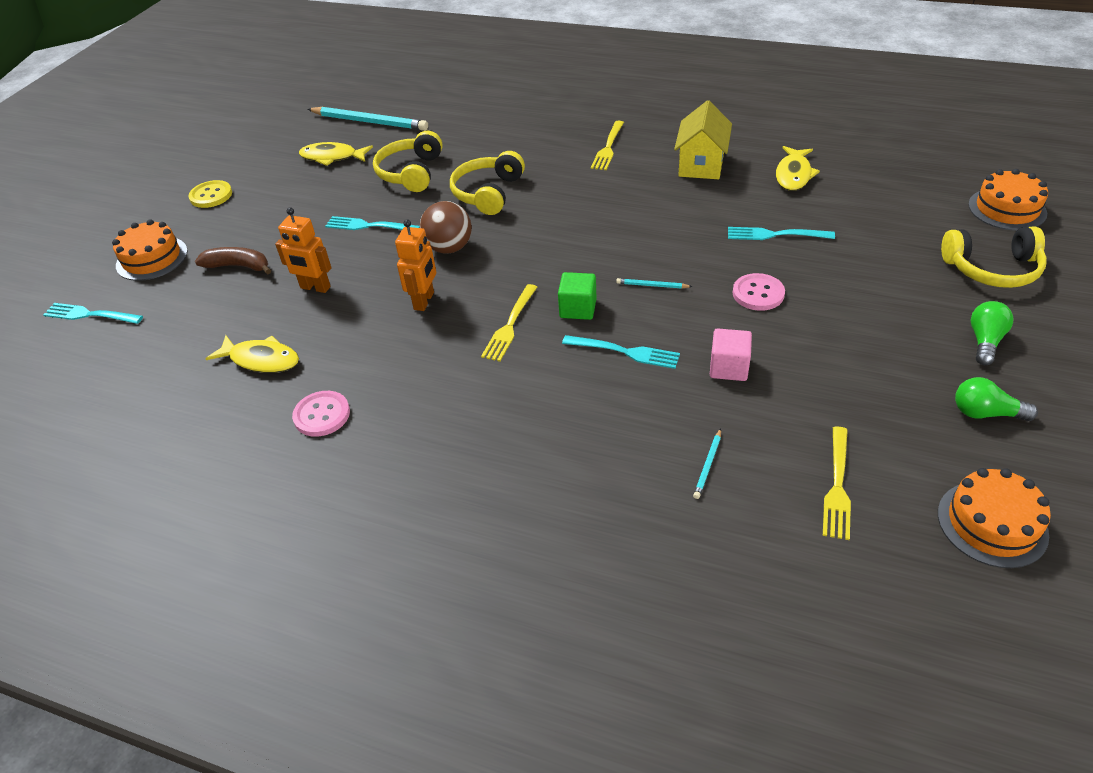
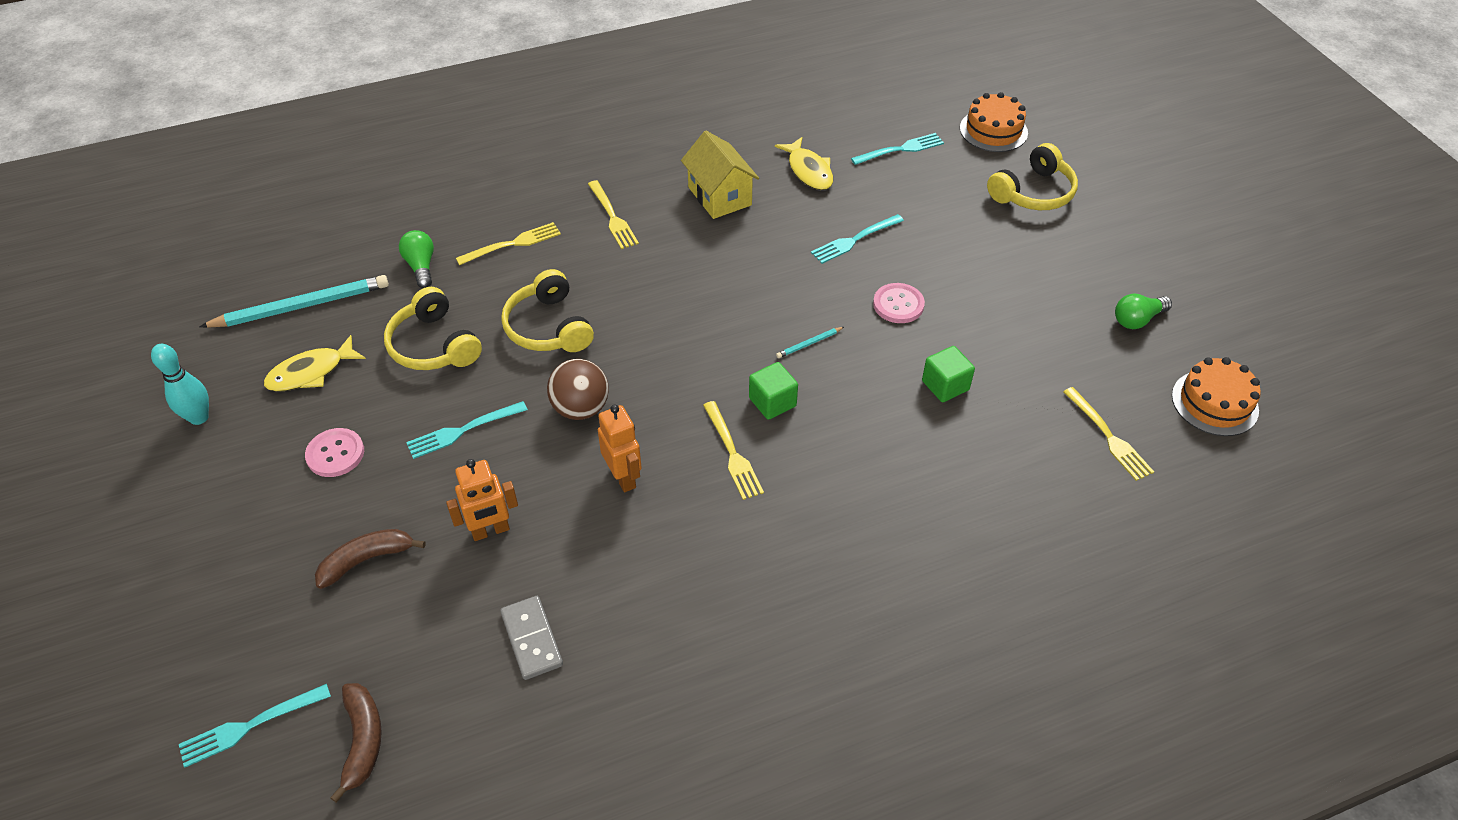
camera: 45 degrees left, 5 degrees up
(122, 356) = (362, 741): none -> brown banana
(152, 258) = (237, 615): orange cake -> none
(211, 195) = (209, 499): yellow button -> none
(255, 154) = (199, 417): none -> turquoise bowling pin
(261, 360) = (532, 639): yellow fish -> grey domino
(322, 415) = (665, 649): pink button -> pink button (335, 454)
(525, 137) = (512, 244): none -> yellow fork
(625, 352) = (855, 420): turquoise fork -> turquoise fork (900, 149)
(708, 465) = (1015, 477): turquoise pencil -> none
(728, 368) = (945, 385): pink cube -> green cube
(985, 341) = (1085, 260): green light bulb -> green light bulb (421, 266)

